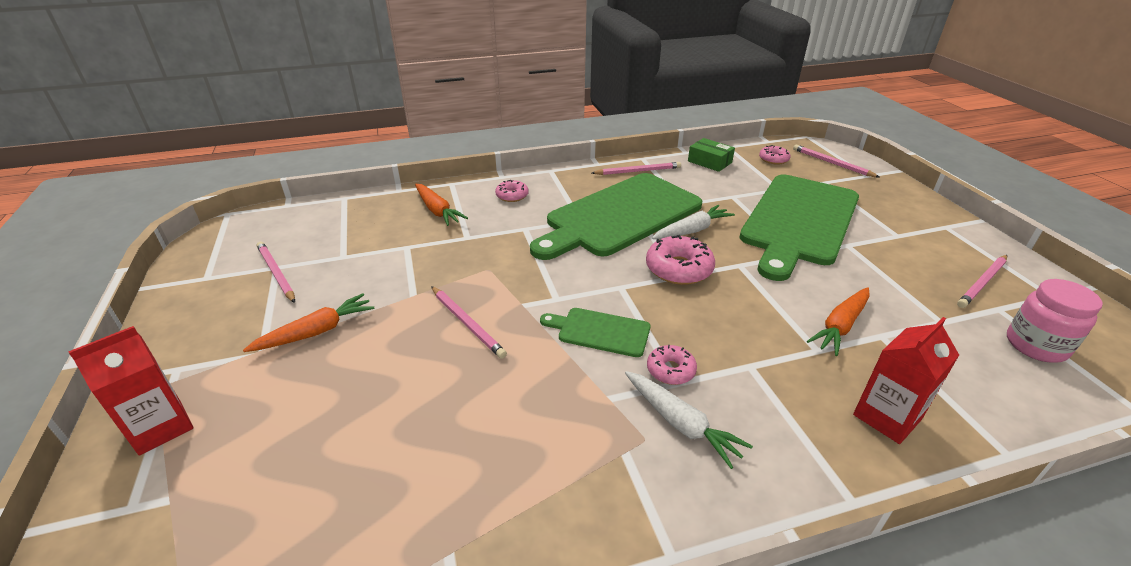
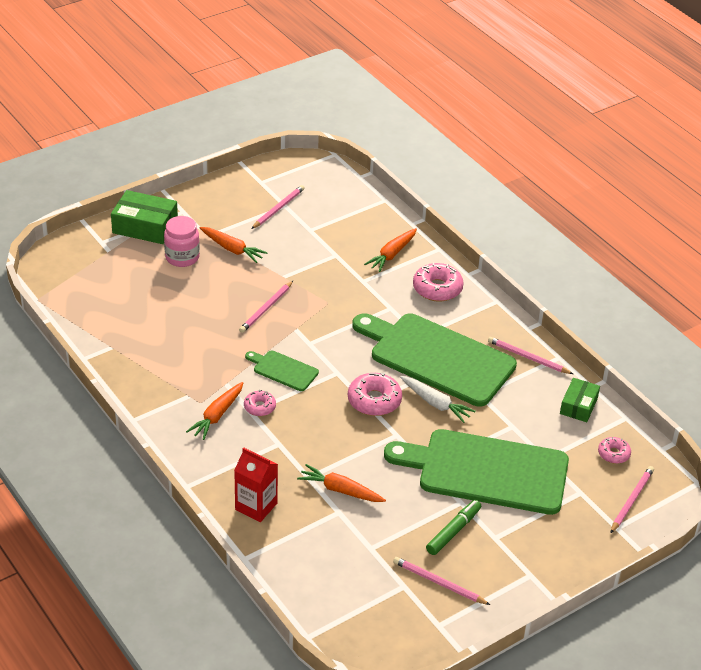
camera: 70 degrees right, 5 degrees up
(160, 427) = (145, 227): red carton -> green box
(512, 196) = (437, 288): pink donut -> pink donut, size x1.70
(600, 331) = (283, 370): green cutting board -> green cutting board turned 60 degrees counterclockwise
(638, 171) = (528, 357): pink pencil -> pink pencil turned 150 degrees clockwise
(681, 423) = (217, 415): white carrot -> orange carrot
(896, 258) = (453, 531): none -> green marker
(1035, 345) = (362, 597): pink jar -> pink jar (182, 257)

